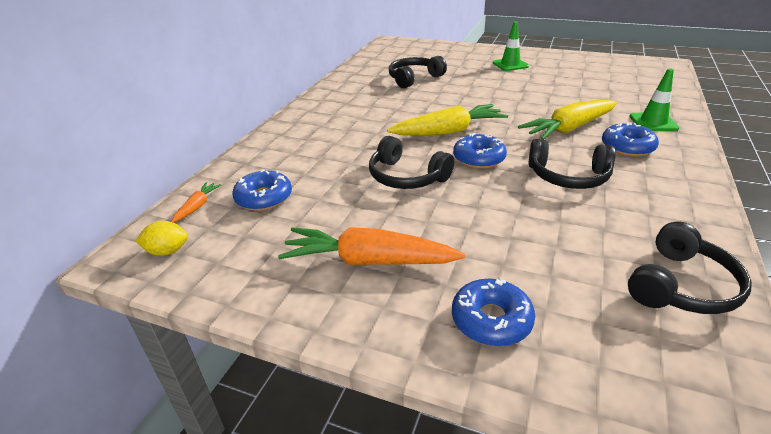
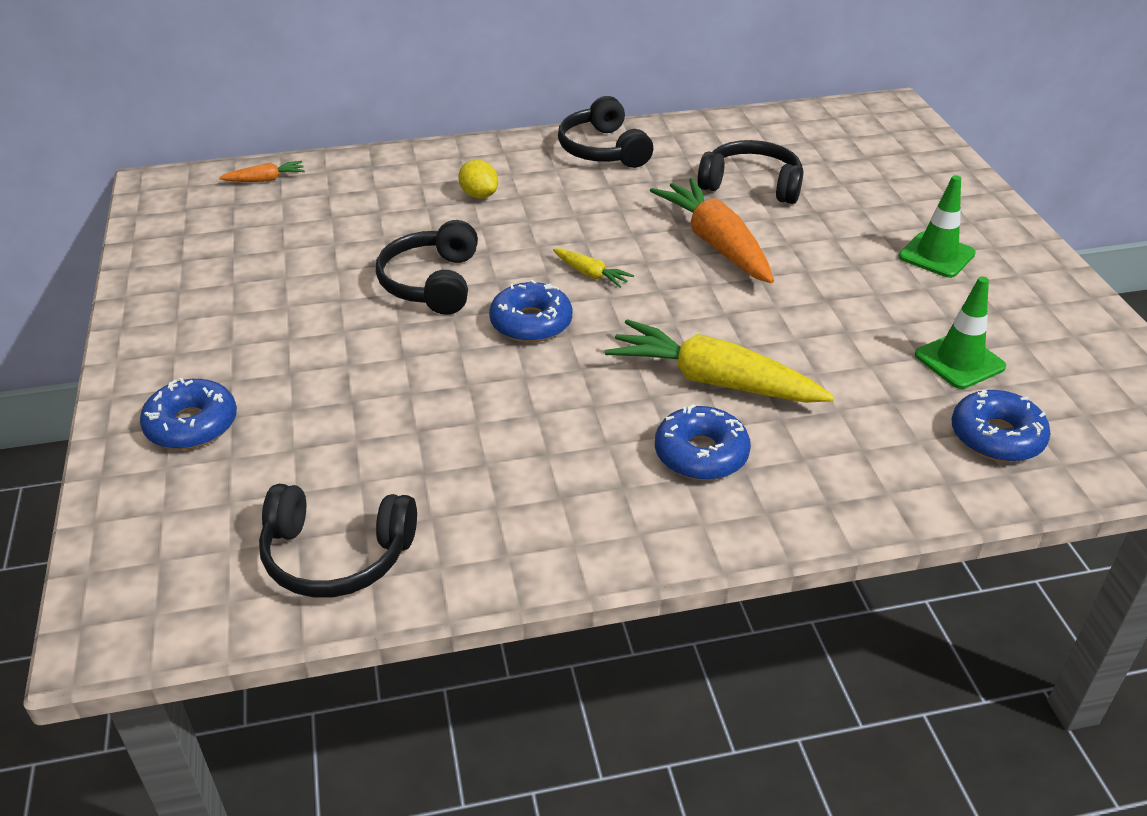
camera: 55 degrees right, 5 degrees up
(167, 251) = (183, 201): yellow lemon -> yellow lemon (479, 195)
(264, 198) = (309, 209): blue donut -> blue donut (996, 437)
(369, 261) = (241, 318): orange carrot -> orange carrot (716, 243)
(448, 131) = (591, 274): yellow carrot -> yellow carrot, size x0.46
(568, 176) = (544, 413): black headphones -> black headphones (603, 150)
(653, 122) = (838, 469): green traffic cone -> green traffic cone (959, 361)

